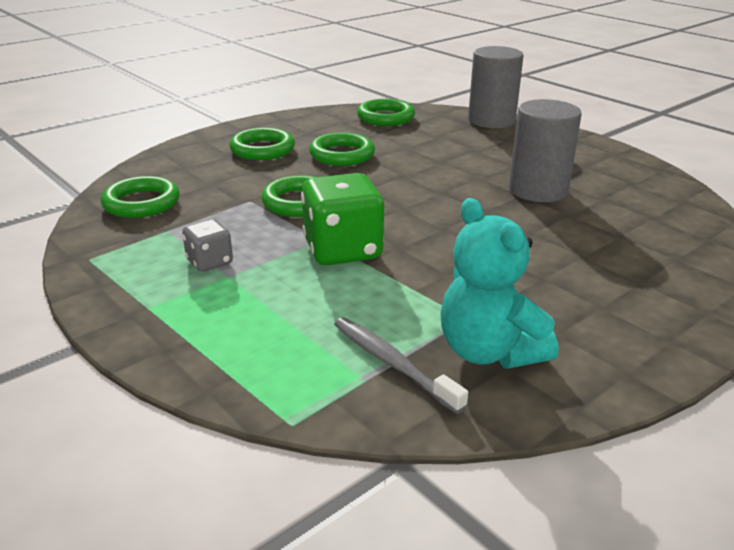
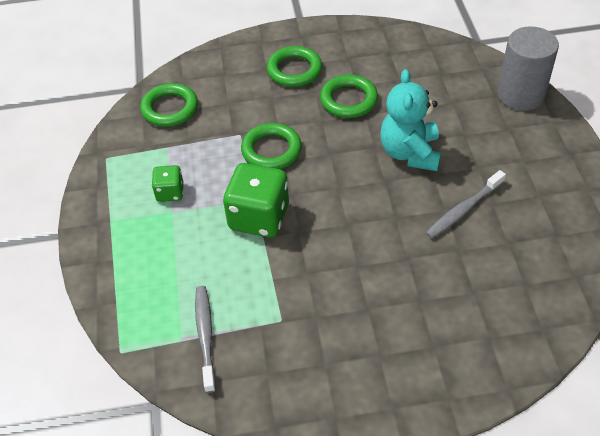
camera: 35 degrees right, 20 degrees up
(209, 262) = (170, 192): grey dice -> green dice
(385, 117) = (429, 56): green ring -> none
(489, 351) = (268, 356): turquoise teddy bear -> turquoise teddy bear (410, 153)
(538, 190) = (463, 210): grey cylinder -> grey toothbrush

